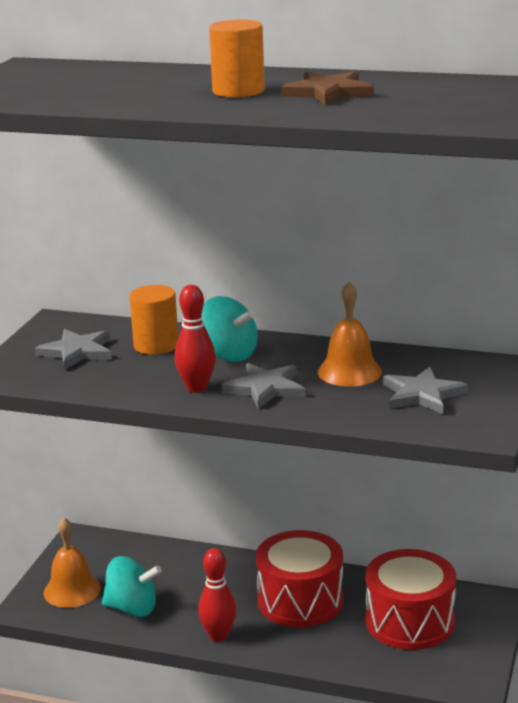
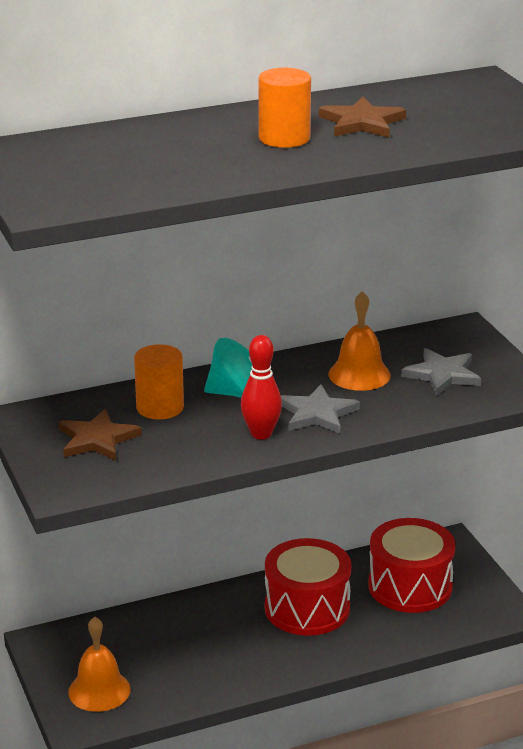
camera: 40 degrees left, 5 degrees up
(77, 352) = (97, 439): grey star -> brown star
(132, 608) = (176, 680): turquoise spinning top -> none
(218, 636) = (279, 668): red bowling pin -> none

